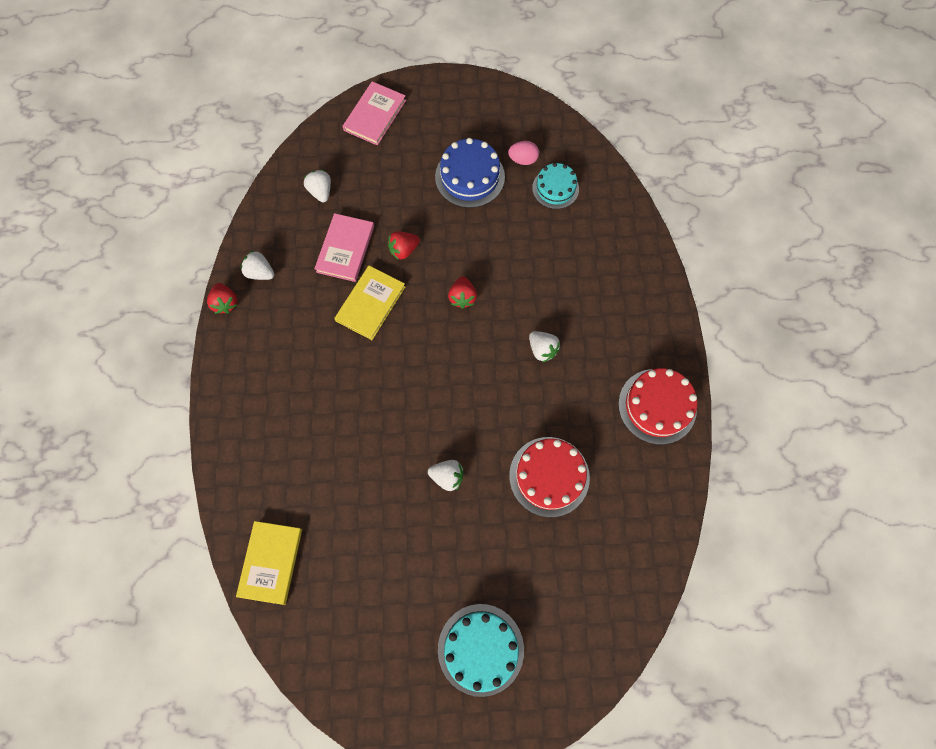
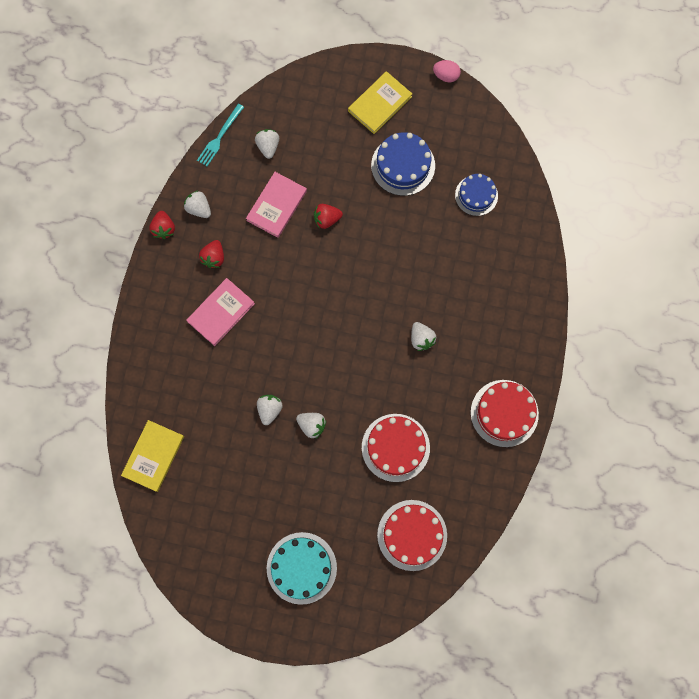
camera: 15 degrees right, 5 degrees up
(265, 194) = (220, 137): none -> turquoise fork
(371, 304) = (286, 261): yellow book -> yellow book (380, 104)
(375, 115) = (334, 85): pink book -> pink book (221, 312)
(394, 471) = (269, 410): none -> white strawberry
(462, 297) = (366, 275): red strawberry -> red strawberry (214, 258)
(523, 159) = (455, 161): pink egg -> pink egg (446, 76)
(555, 188) = (476, 195): turquoise cake -> blue cake
(597, 572) = (412, 535): none -> red cake

